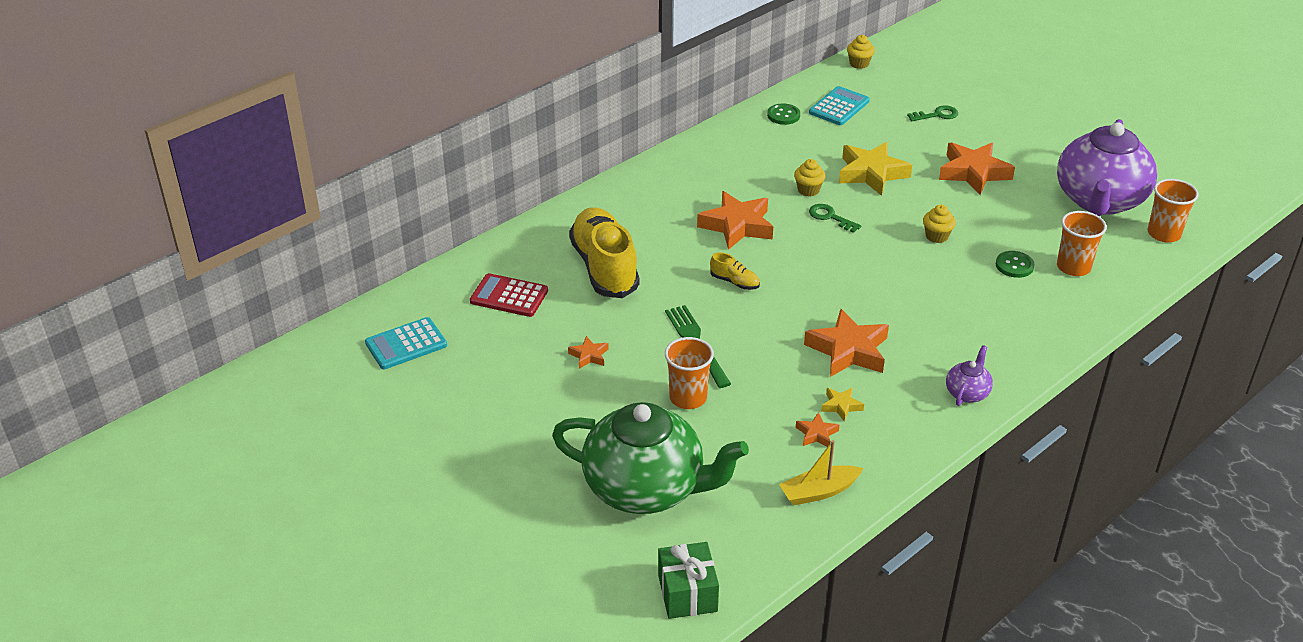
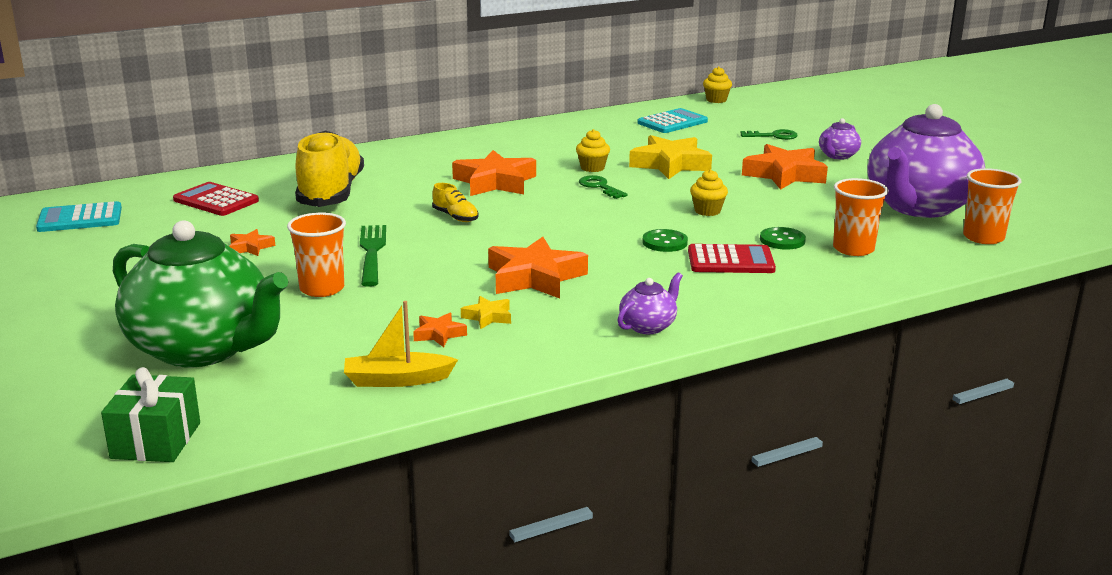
camera: 15 degrees right, 15 degrees down
(783, 115) = (609, 122): green button -> green button (664, 242)
(987, 300) = (730, 260): none -> red calculator
(1004, 137) = (837, 156): none -> purple teapot

